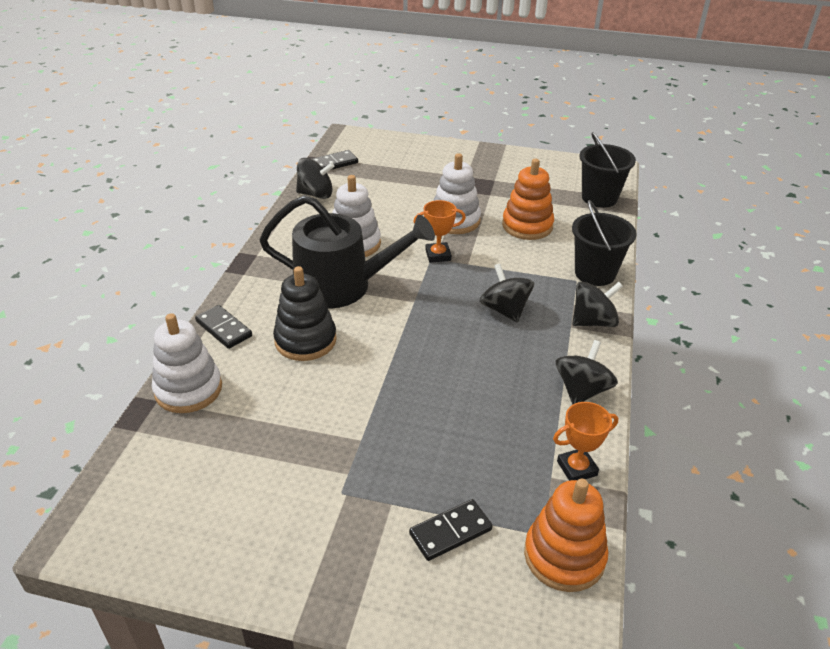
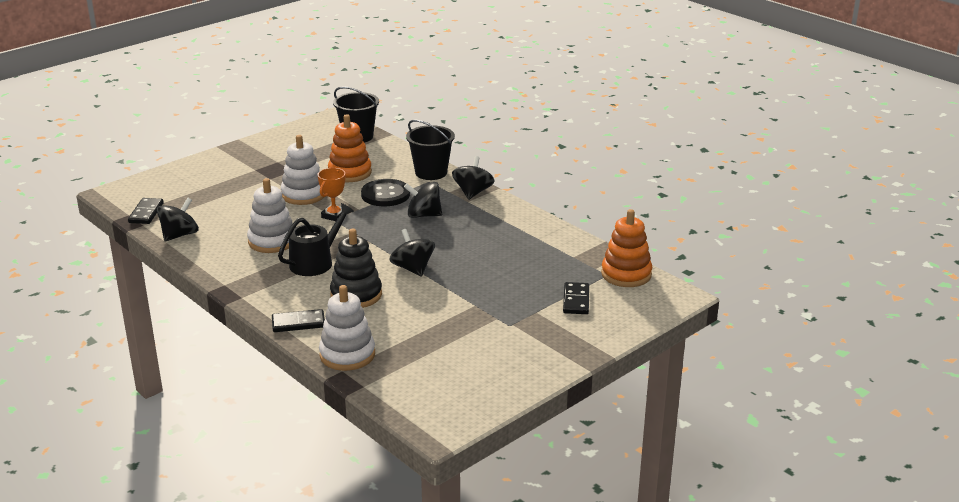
camera: 55 degrees left, 10 degrees down
(342, 285) = (315, 262): black watering can -> black watering can, size x0.65
(514, 266) = (385, 194): none -> black button
(577, 468) = (576, 247): orange trophy -> none
(582, 390) = (523, 221): black spinning top -> black spinning top (413, 268)

